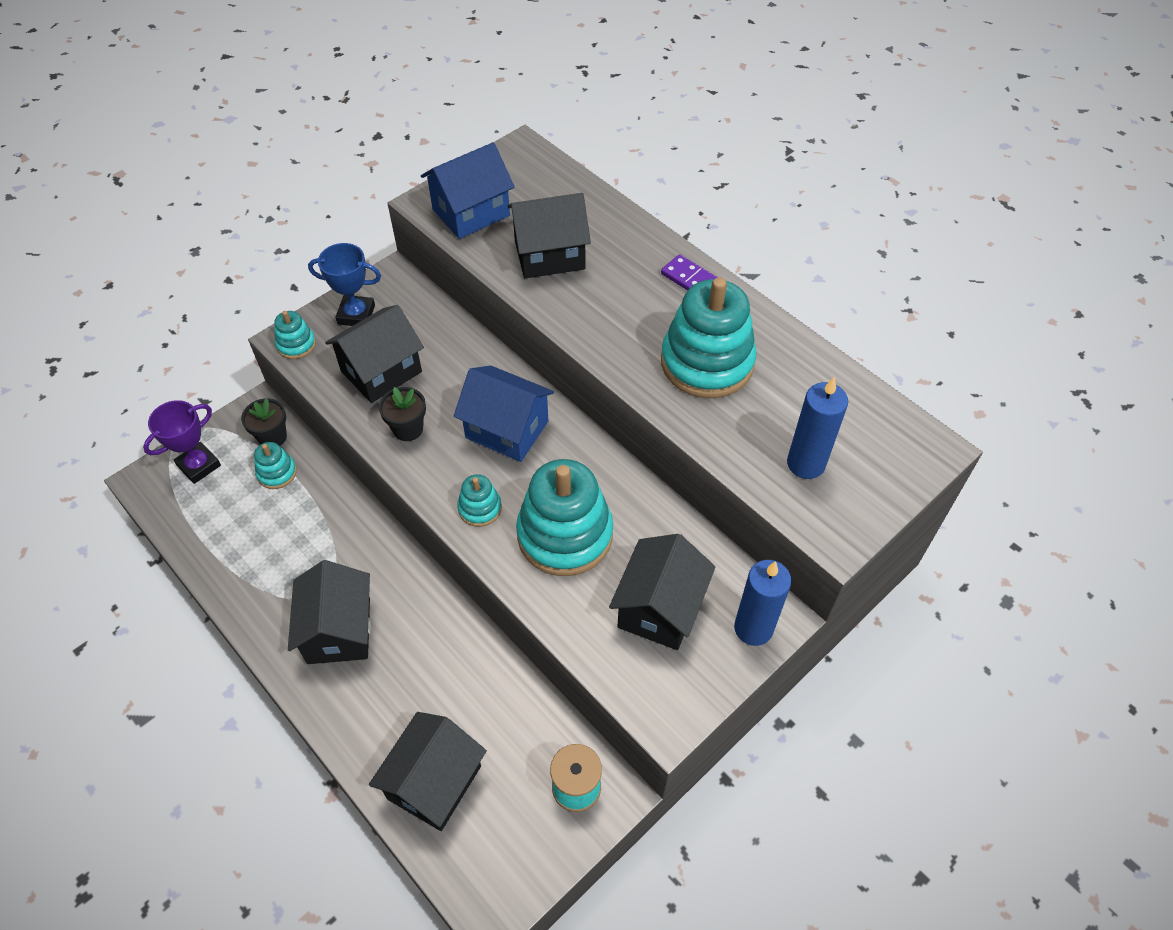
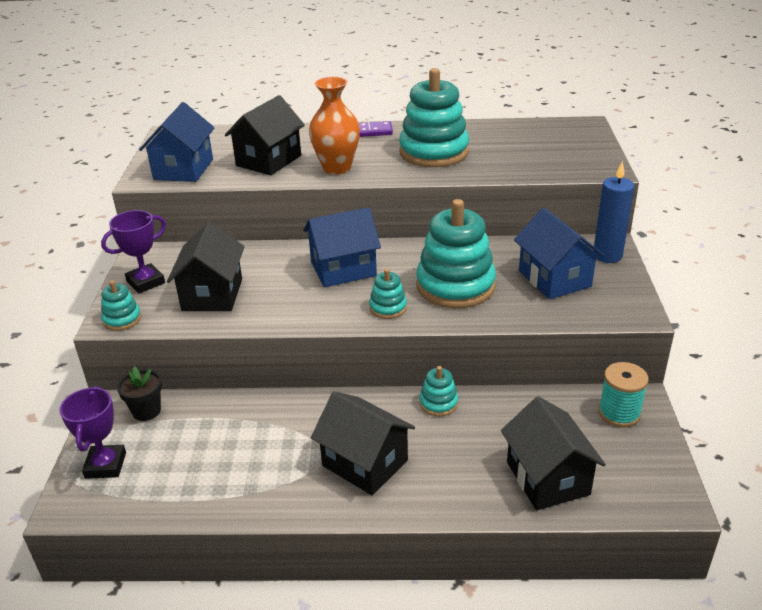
camera: 45 degrees left, 20 degrees down
(277, 473) = (181, 425): turquoise stacking toy -> turquoise stacking toy (438, 403)
(356, 314) = (145, 282): blue trophy -> purple trophy
(408, 429) = (278, 306): black flower pot -> none
(590, 313) = (337, 168): none -> orange vase
(659, 608) = (554, 279): black house -> blue house
(805, 464) = (546, 157): blue candle -> none

